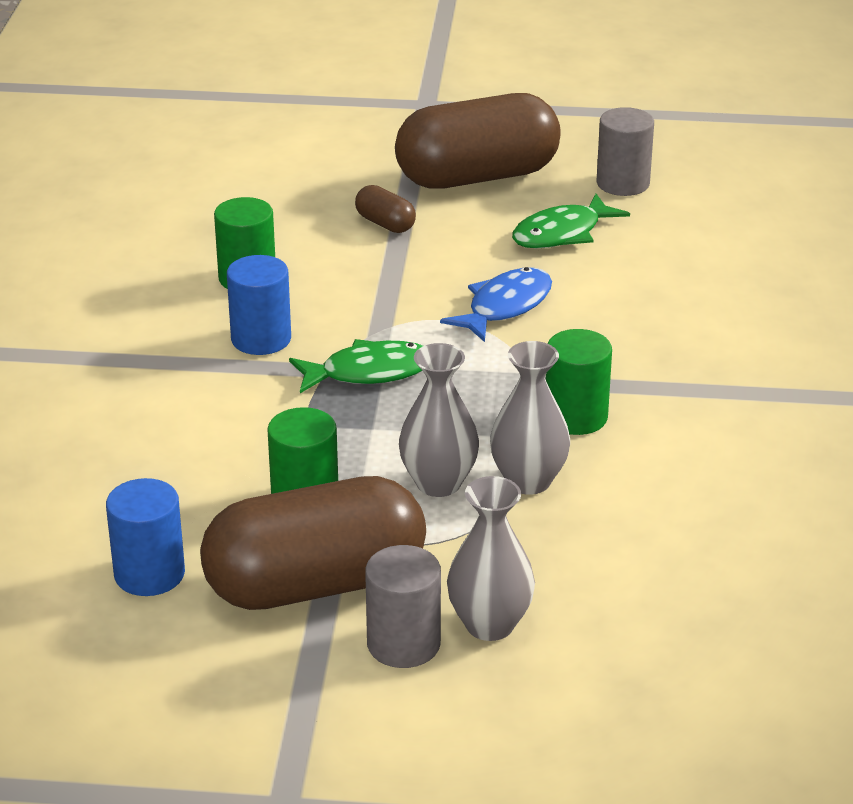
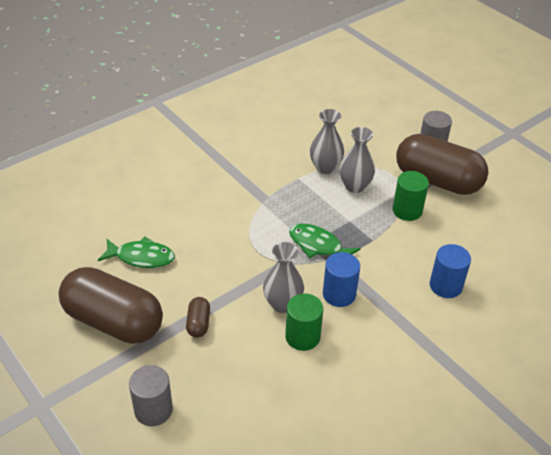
camera: 135 degrees left, 10 degrees up
(149, 574) = (490, 219): blue cylinder -> blue cylinder (445, 286)
(489, 624) = (399, 138): grey vase -> grey vase (282, 304)
(505, 306) = (224, 238): blue fish -> none
(575, 417) = (275, 177): green cylinder -> none
(623, 183) = (68, 265): grey cylinder -> grey cylinder (153, 410)

